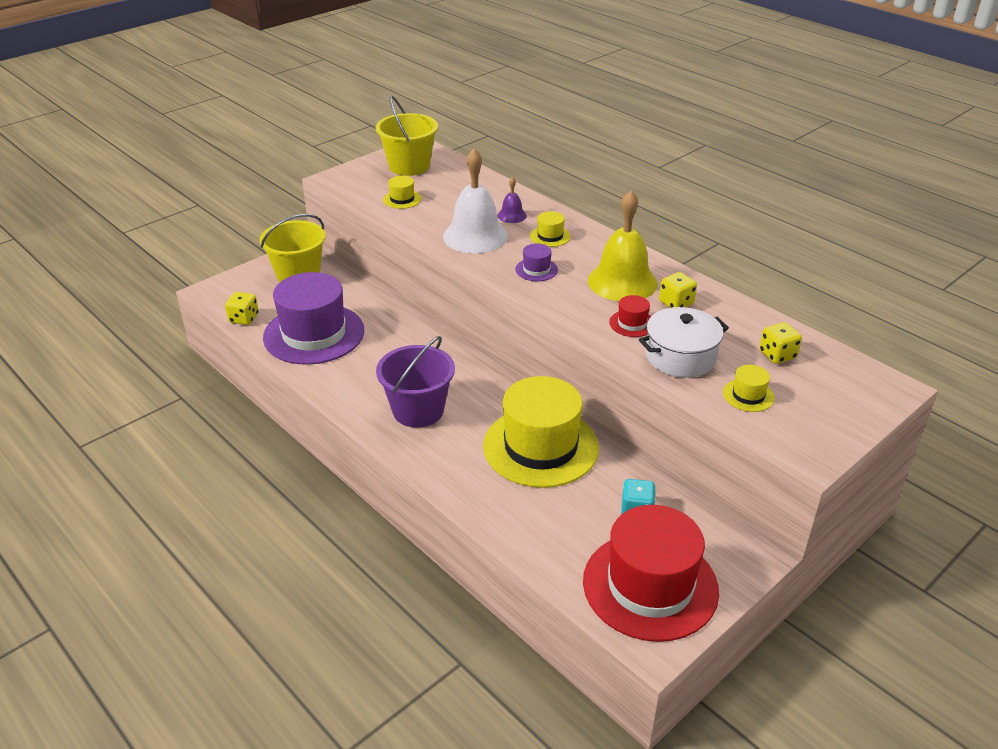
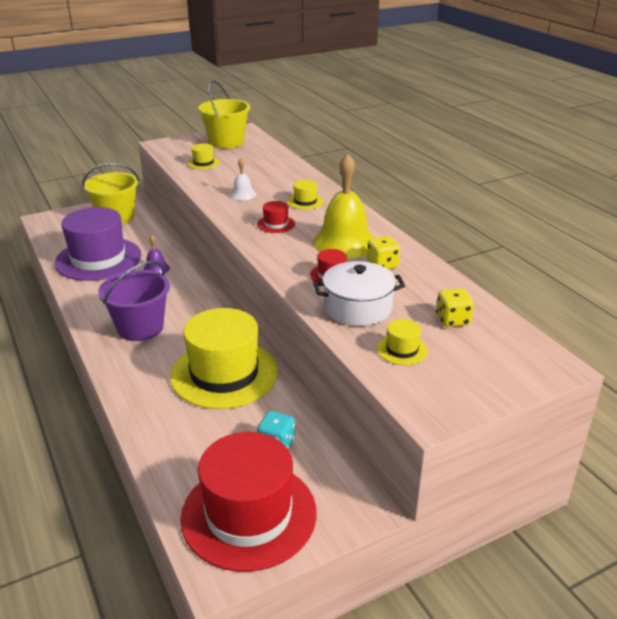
camera: 15 degrees right, 5 degrees down
(244, 319) = (54, 241): yellow dice -> none
(475, 236) = (242, 194): white bell -> white bell, size x0.47
(512, 215) = (284, 183): purple bell -> purple bell (156, 269)
(536, 270) = (276, 224): purple hat -> red hat

